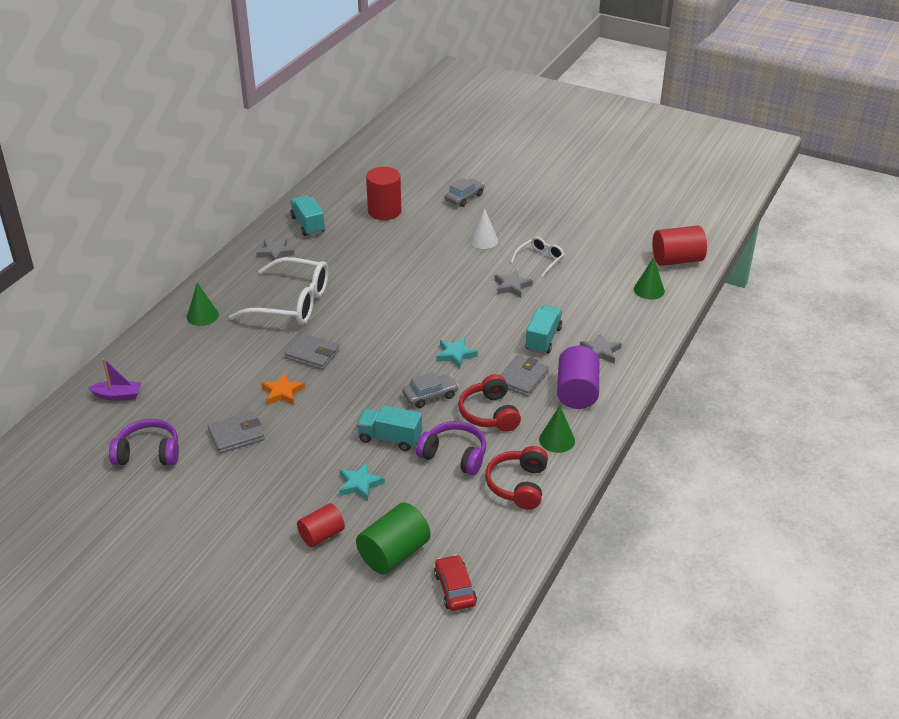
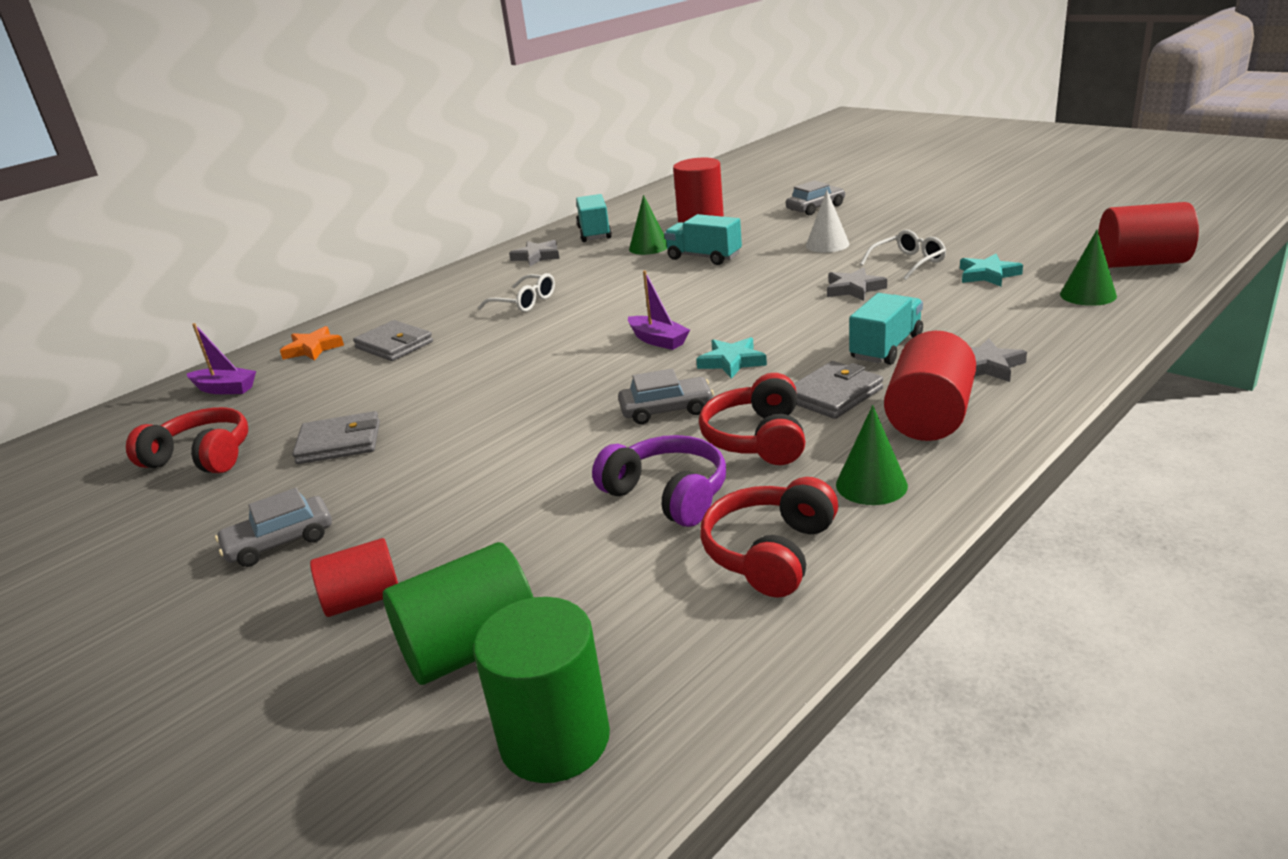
camera: 20 degrees right, 10 degrees down
(148, 453) = (201, 457): purple headphones -> red headphones
(202, 316) = (401, 312): green cone -> green cone (649, 247)
(248, 507) = (279, 542): none -> grey car
(282, 392) = (443, 395): orange star -> orange star (313, 348)
(292, 303) = (524, 302): white glasses -> white glasses, size x0.50
(312, 354) = (516, 354): grey wallet -> grey wallet (394, 345)
(359, 484) = (480, 524): turquoise star -> turquoise star (987, 275)
(390, 438) = (569, 462): turquoise truck -> turquoise truck (704, 257)
(402, 338) = (658, 340): none -> purple boat
(455, 589) = (555, 739): red car -> green cylinder
(577, 392) = (929, 417): purple cylinder -> red cylinder

